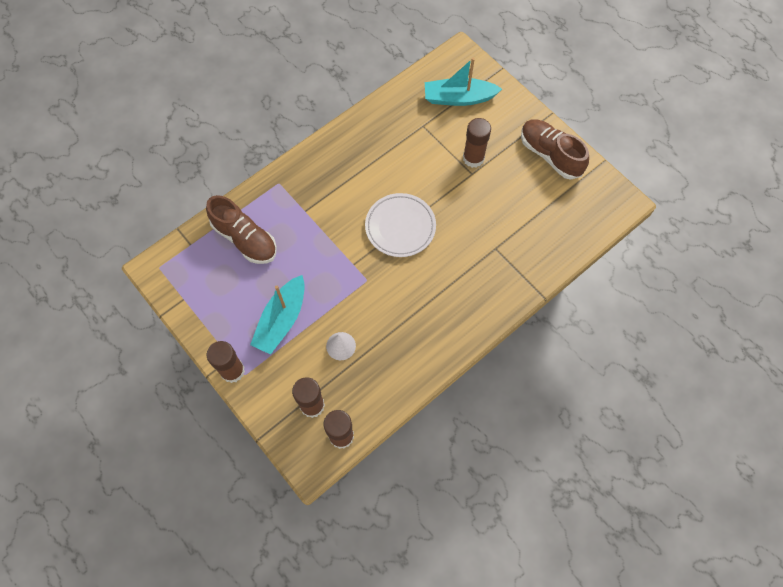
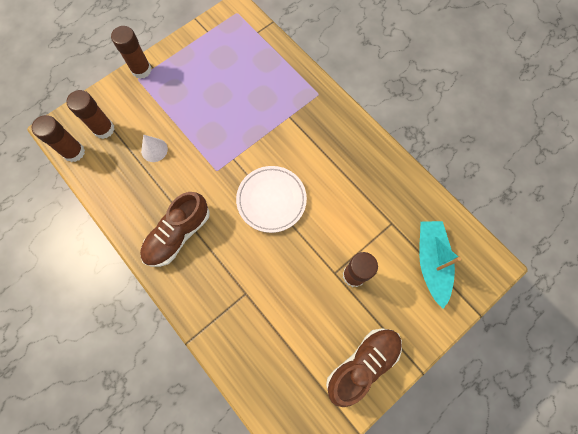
camera: 90 degrees right, 5 degrees up
(245, 239) = (261, 71): brown shoe -> brown shoe (178, 235)
(281, 320) = (182, 103): turquoise boat -> none

